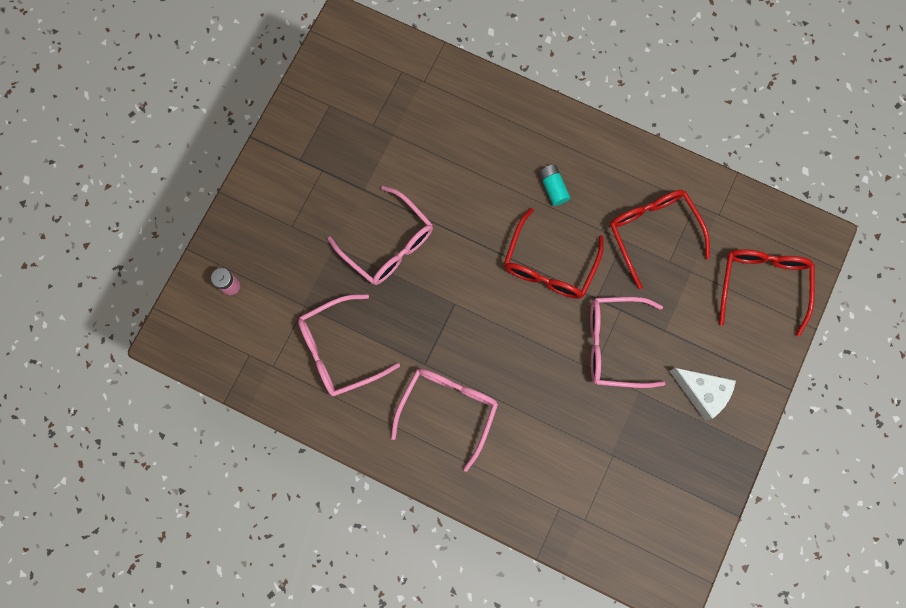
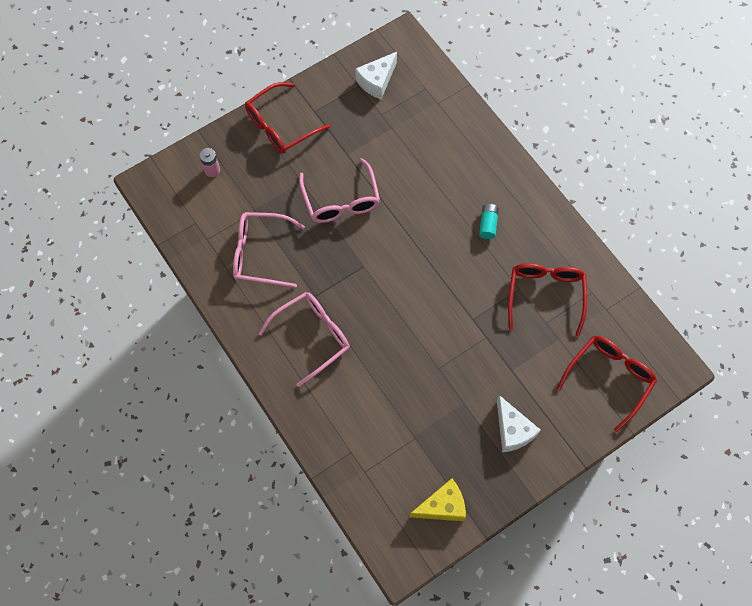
camera: 30 degrees right, 10 degrees down
(346, 90) = (377, 81): none -> white cheese
(549, 264) = (452, 276): red glasses -> red glasses (281, 125)
(615, 344) = (466, 359): pink glasses -> none
(680, 509) = (442, 506): none -> yellow cheese

